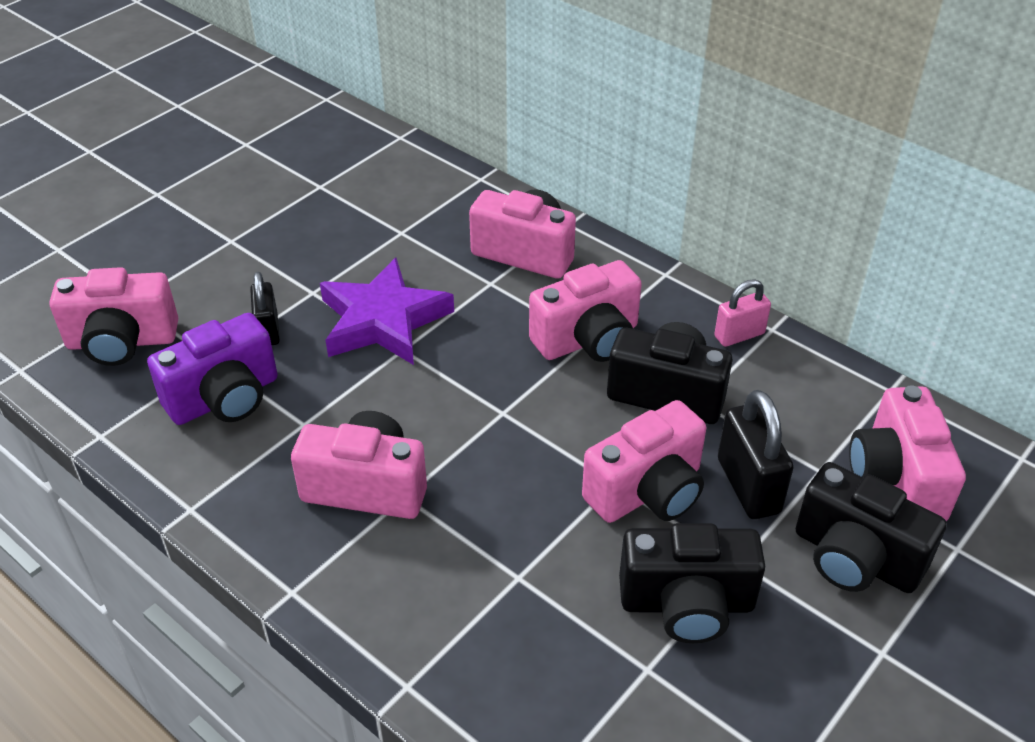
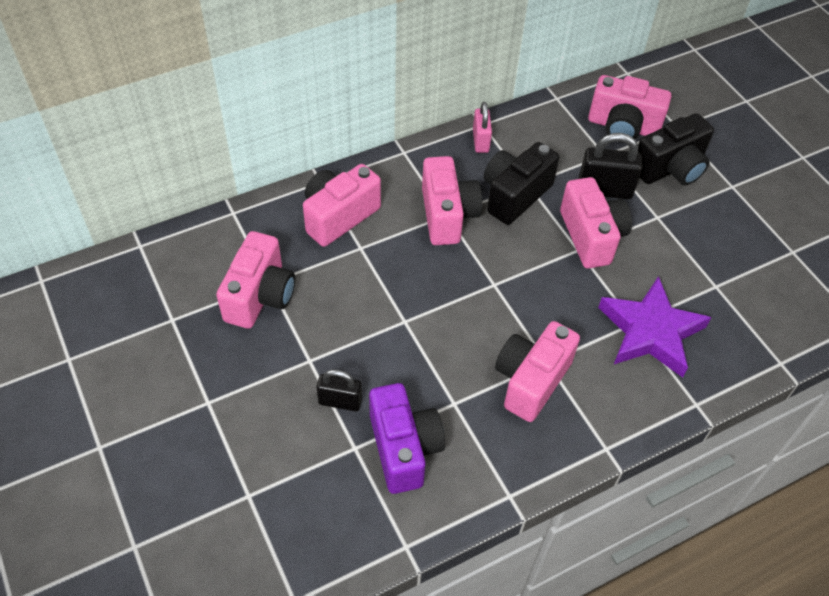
camera: 70 degrees left, 10 degrees up
(122, 342) = (299, 512): pink camera -> pink camera (260, 296)
(383, 320) = (368, 324): purple star -> purple star (650, 332)
(687, 604) = (678, 251): black camera -> none

